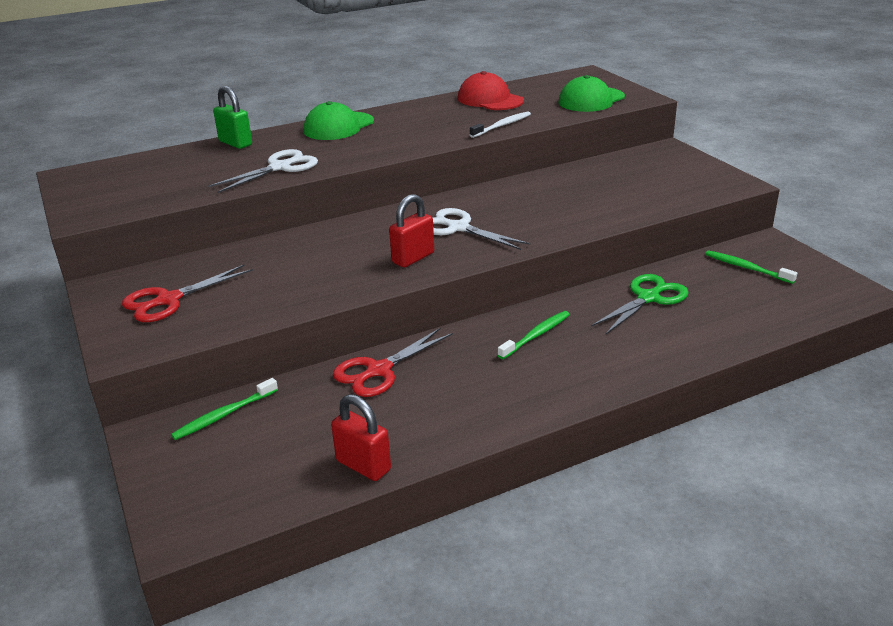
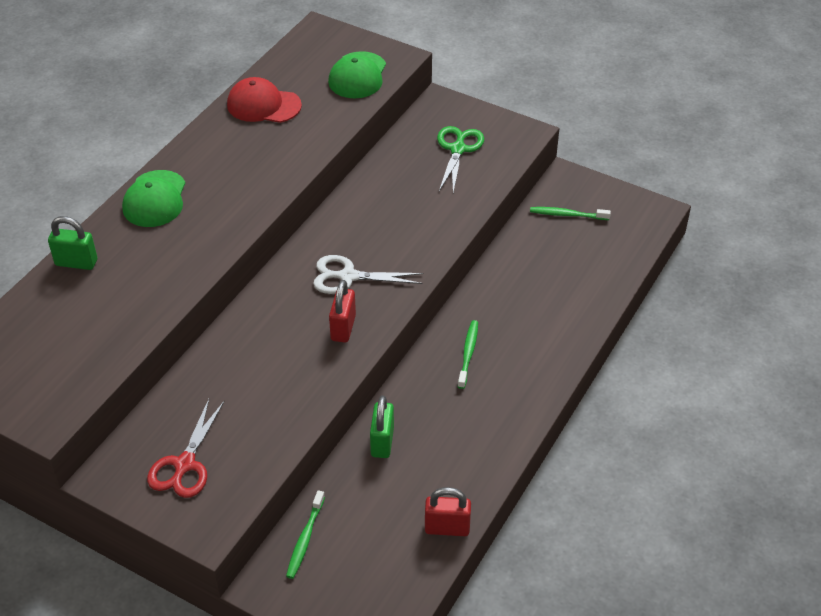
camera: 35 degrees left, 15 degrees up
(280, 167) = (162, 281): white scissors -> none
(379, 370) = (382, 442): red scissors -> green padlock
(502, 126) = (310, 144): white toothbrush -> none
(648, 298) = (520, 278): green scissors -> green scissors (458, 149)

